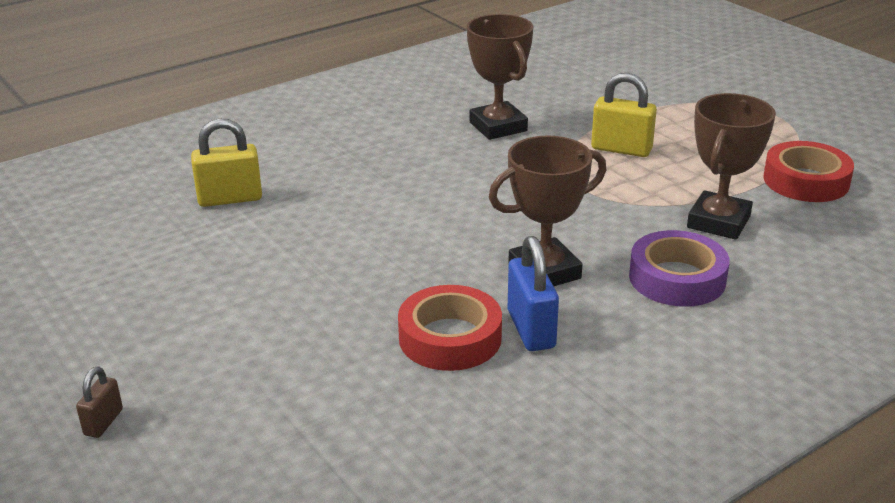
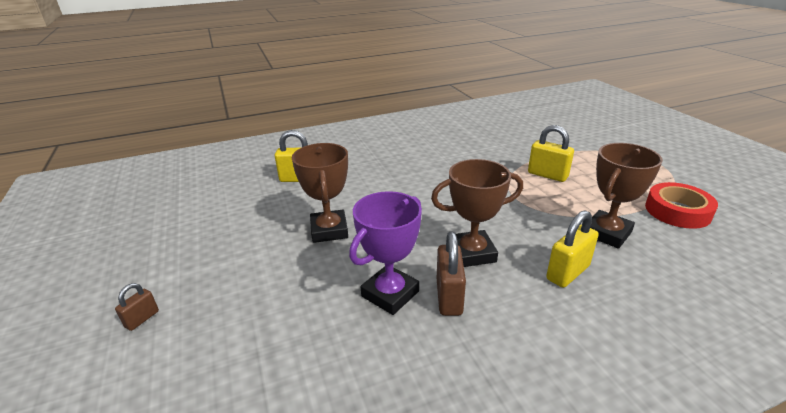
camera: 15 degrees right, 0 degrees up
(450, 338) = (390, 294): red tape -> purple trophy
(498, 127) = (472, 153): brown trophy -> brown trophy (329, 230)
(531, 329) = (449, 297): blue padlock -> brown padlock
(677, 278) = (567, 272): purple tape -> yellow padlock

